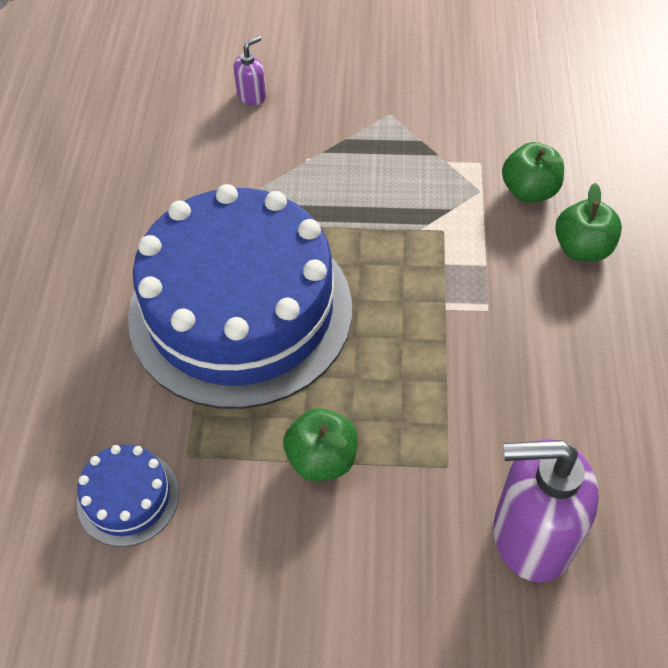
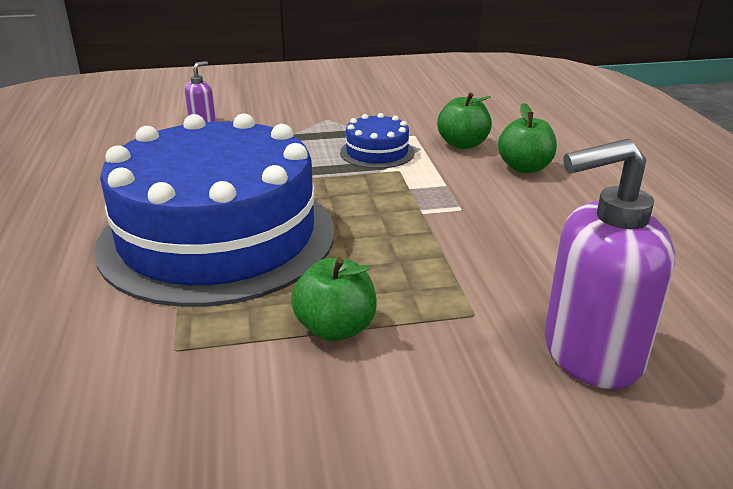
camera: 15 degrees left, 25 degrees down
(128, 498) = (103, 396): blue cake -> blue cake (377, 152)

